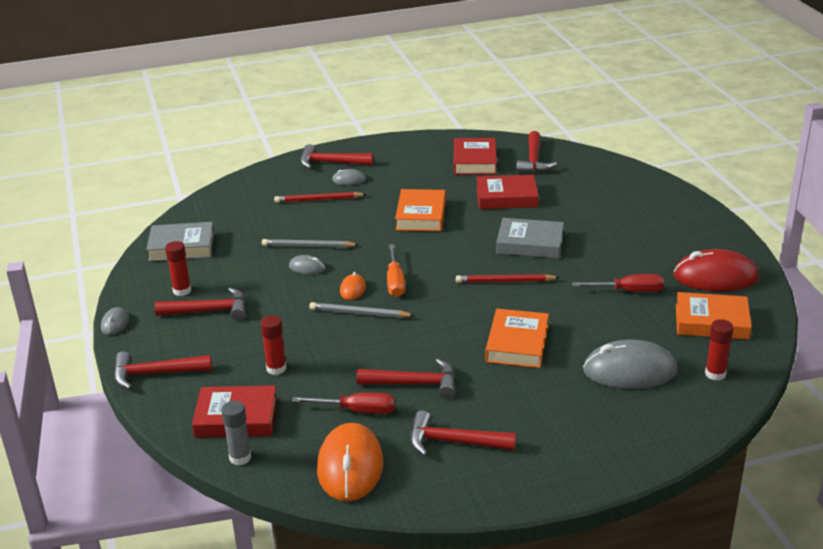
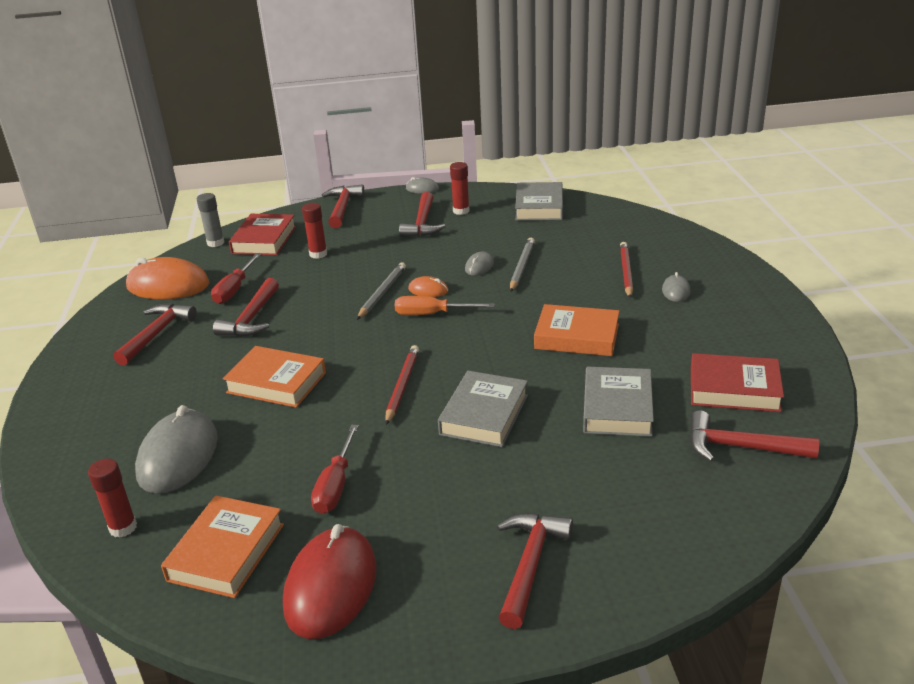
camera: 100 degrees right, 0 degrees up
(331, 163) = (724, 279): red hammer -> red hammer (530, 565)
(506, 197) = (617, 408): red book -> grey book

